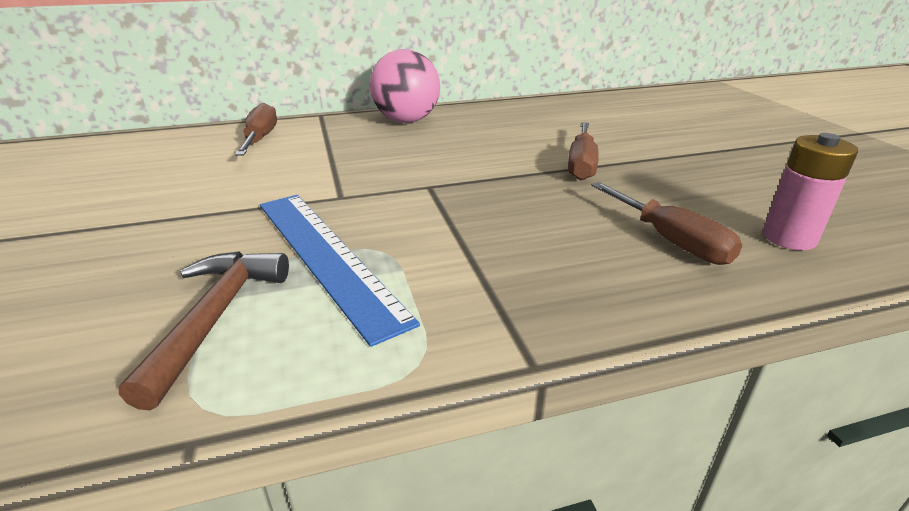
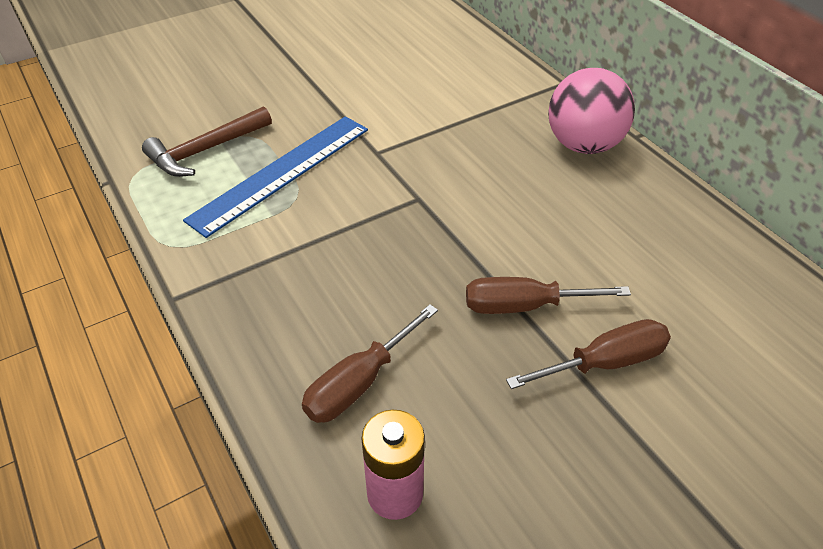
camera: 75 degrees right, 15 degrees up
(215, 317) = (205, 151): brown hammer -> brown hammer turned 150 degrees clockwise
(260, 139) = (476, 71): brown screwdriver -> brown screwdriver (605, 363)

